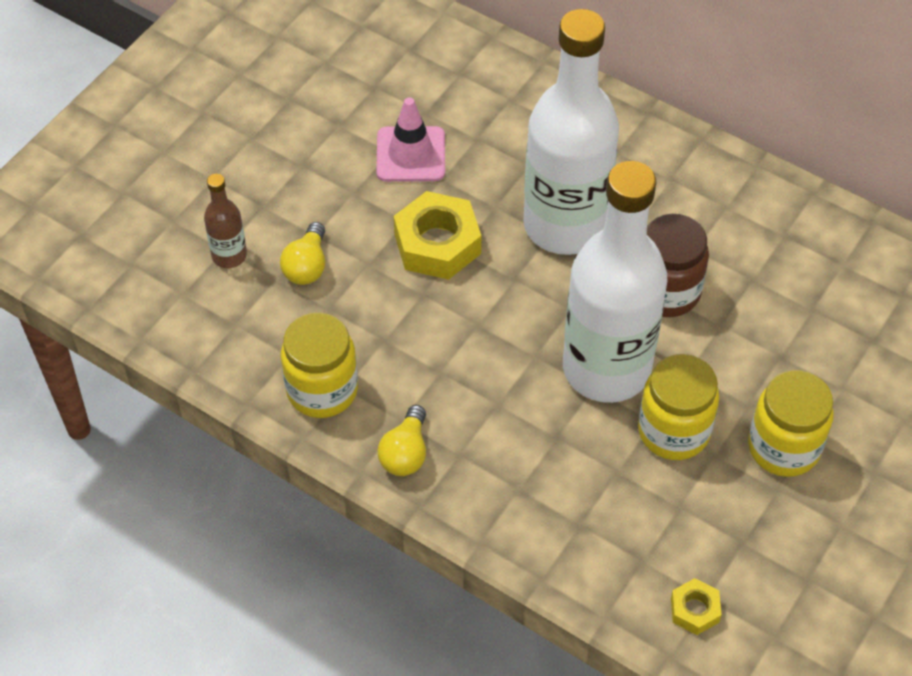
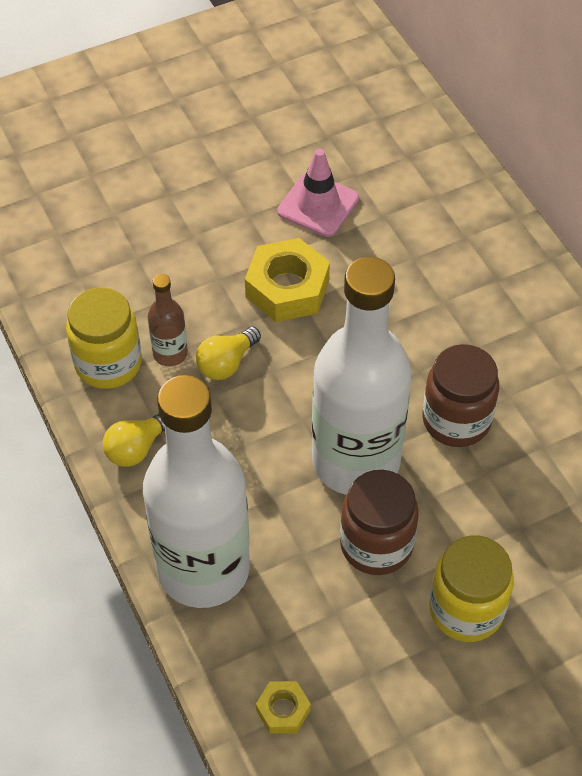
camera: 30 degrees right, 0 degrees up
(229, 255) = (114, 221): brown bottle -> brown bottle (170, 353)
(307, 266) = (169, 258): yellow light bulb -> yellow light bulb (226, 363)
(565, 225) = (407, 322): white bottle -> white bottle (203, 569)
(673, 431) = (376, 544): yellow jar -> brown jar

